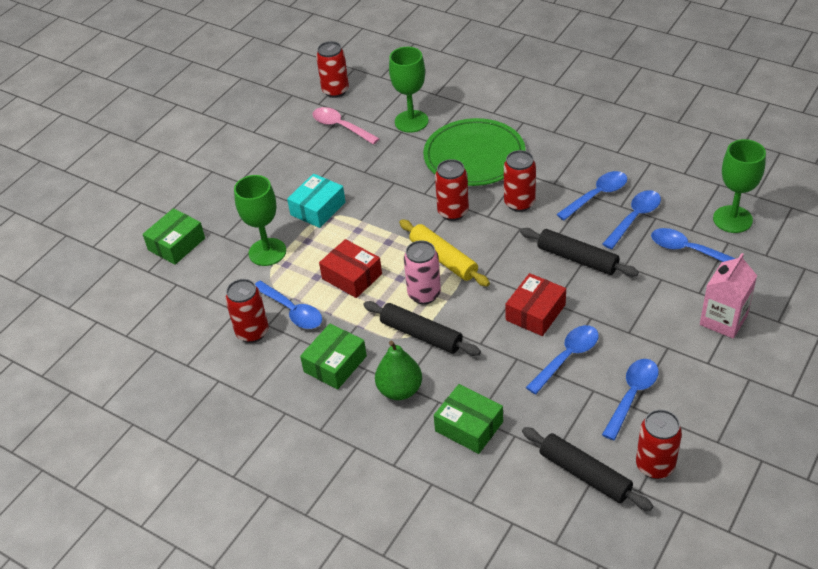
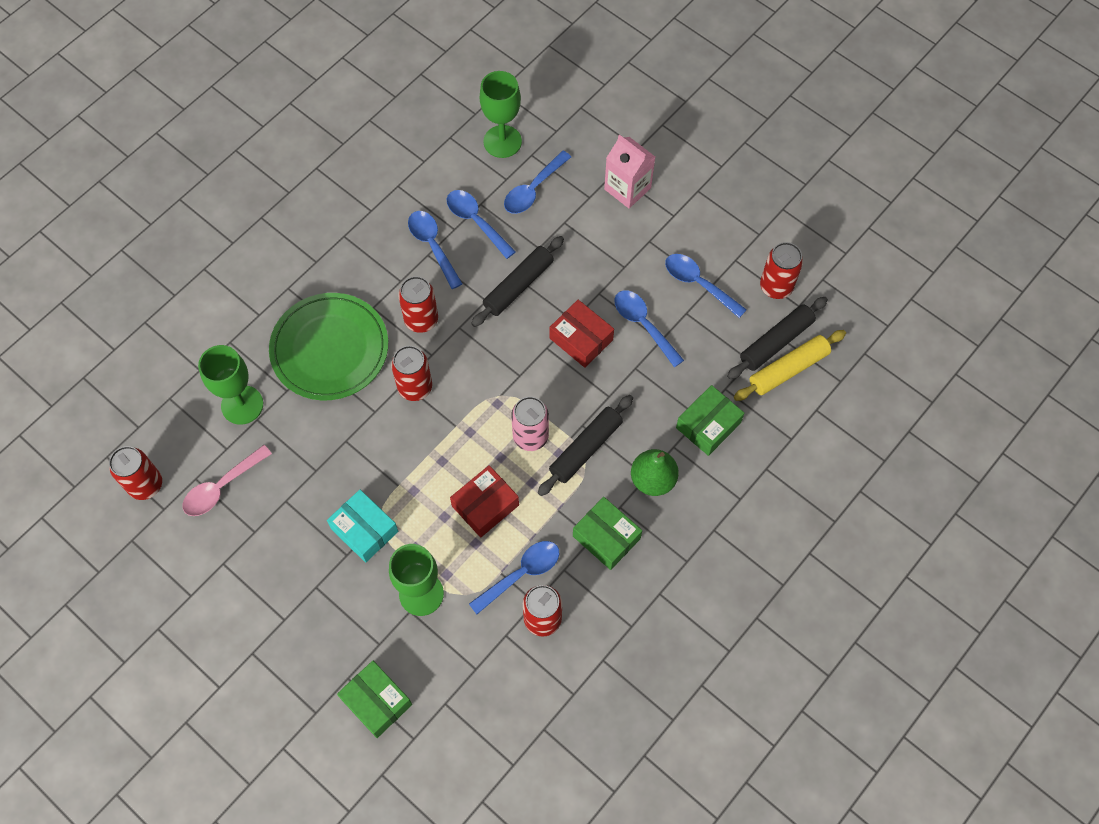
camera: 85 degrees left, 20 degrees up
(443, 259) = (484, 409): yellow rolling pin -> yellow rolling pin (788, 369)

